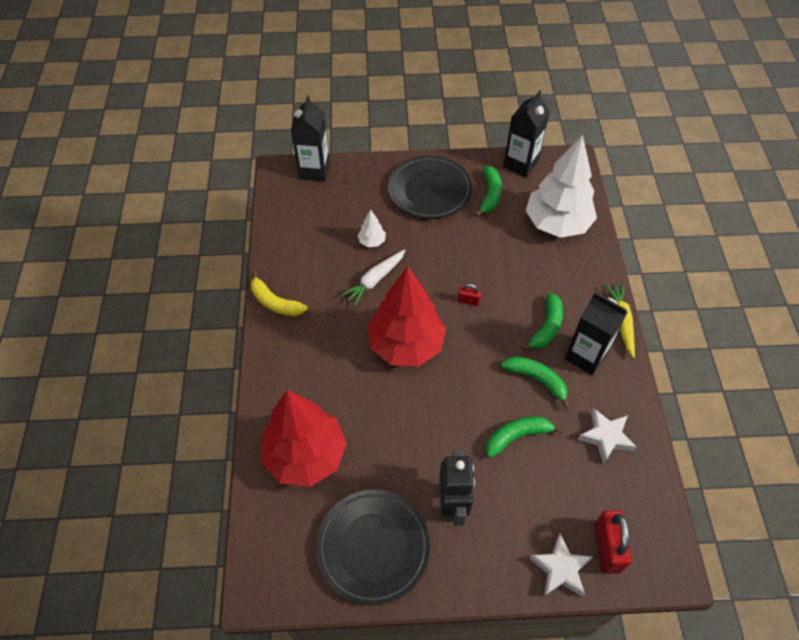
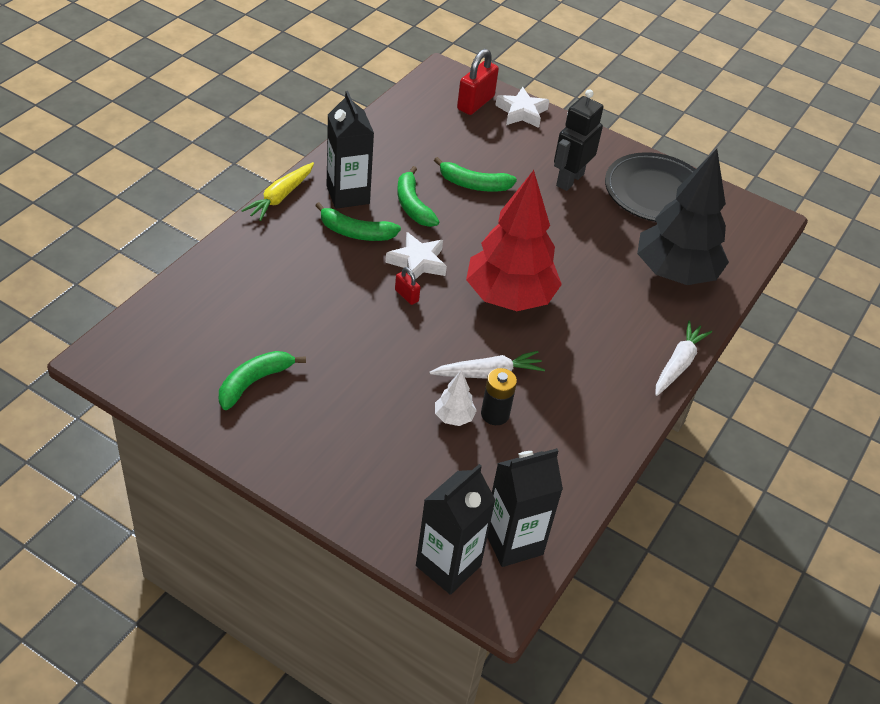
camera: 150 degrees left, 10 degrees down
(260, 367) = (678, 364): none -> white carrot
(275, 302) = (622, 418): yellow banana -> none
(306, 455) = (675, 273): red tree -> black tree
(351, 257) = (495, 414): none -> black battery
(429, 190) = (320, 435): black plate -> none
(520, 164) = (169, 394): black carton -> black carton (513, 542)
(546, 327) = (355, 232): green banana -> green banana turned 135 degrees counterclockwise
(557, 224) = (222, 305): white tree -> none
(606, 437) = (401, 145): white star -> white star (417, 262)

